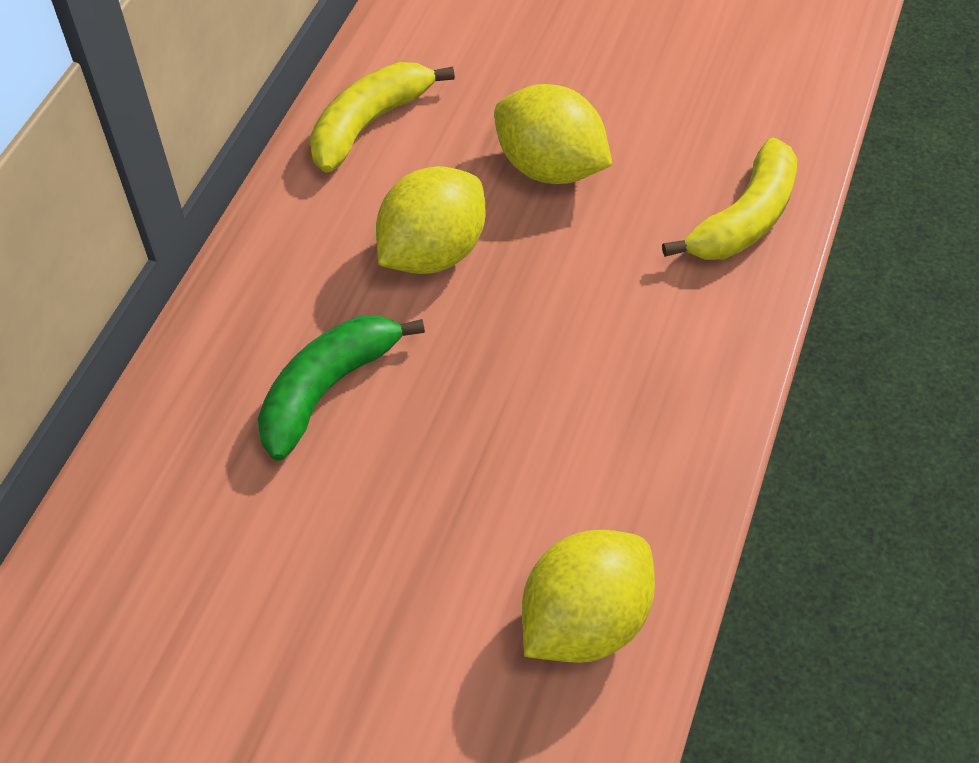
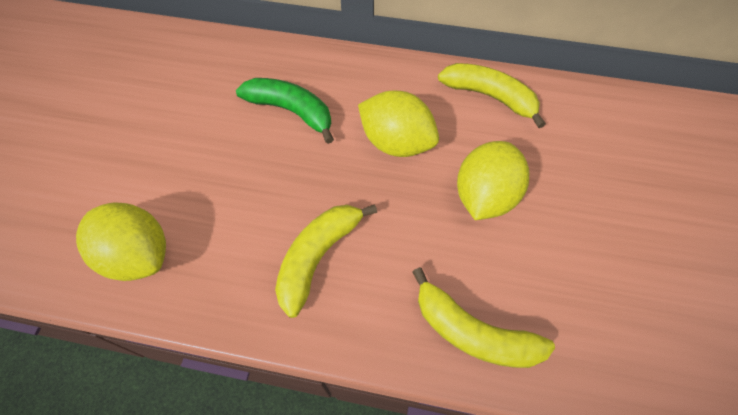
camera: 80 degrees right, 5 degrees up
(620, 372) = (318, 257): none -> yellow banana

